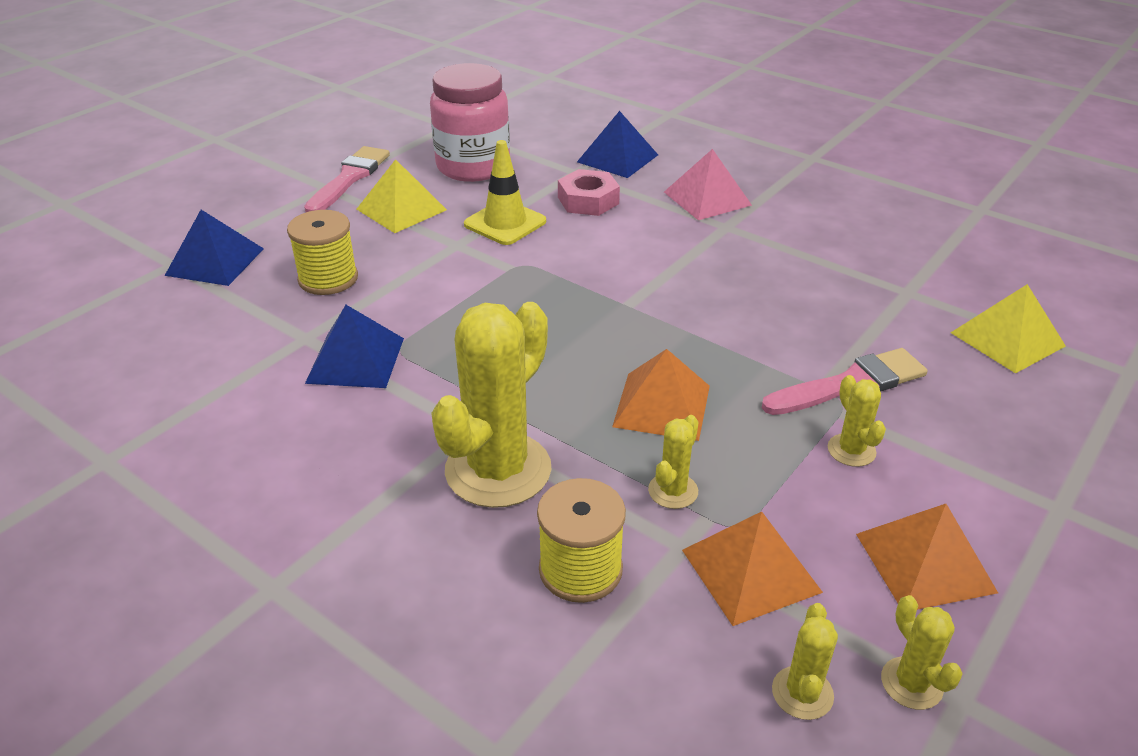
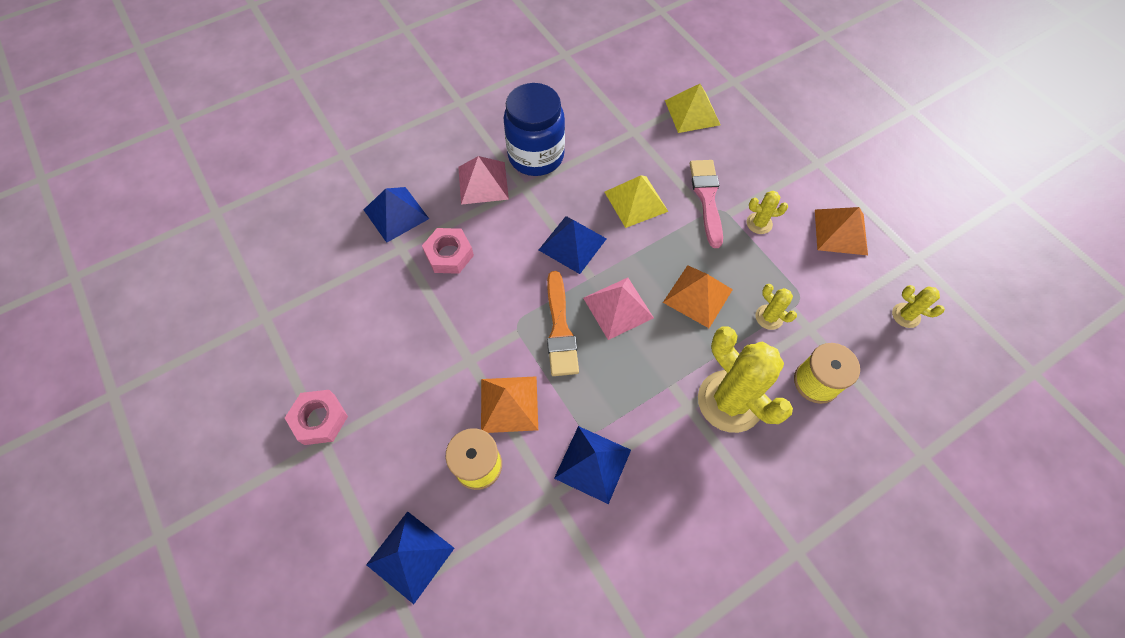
camera: 70 degrees left, 25 degrees up
(349, 178) = (319, 419): pink brush -> pink nut
(401, 209) = (396, 388): yellow pyramid -> yellow pyramid (635, 201)
(473, 167) = (353, 317): pink jar -> none
(505, 223) = (454, 319): yellow traffic cone -> none
(533, 296) = (560, 329): none -> orange brush
(594, 336) = (618, 307): none -> pink pyramid
(668, 280) = (572, 244): none -> blue pyramid
(750, 570) = (831, 305): orange pyramid -> orange pyramid (509, 404)
(783, 224) = (536, 156): none -> blue jar
(911, 683) = (906, 272): yellow cactus -> none

